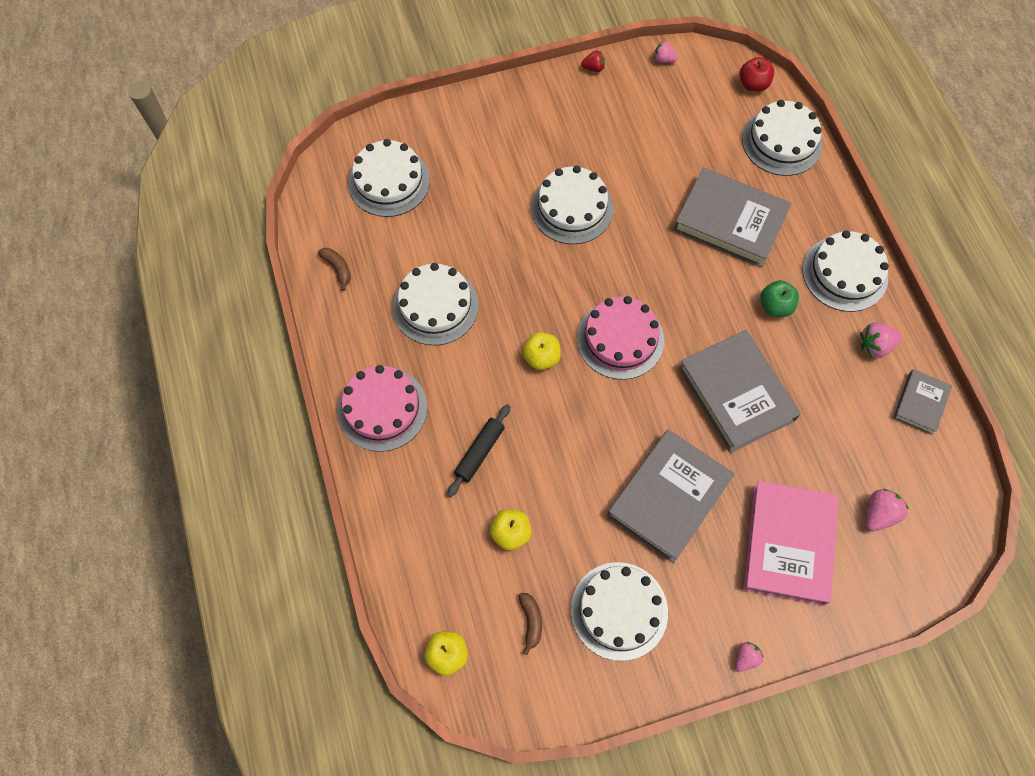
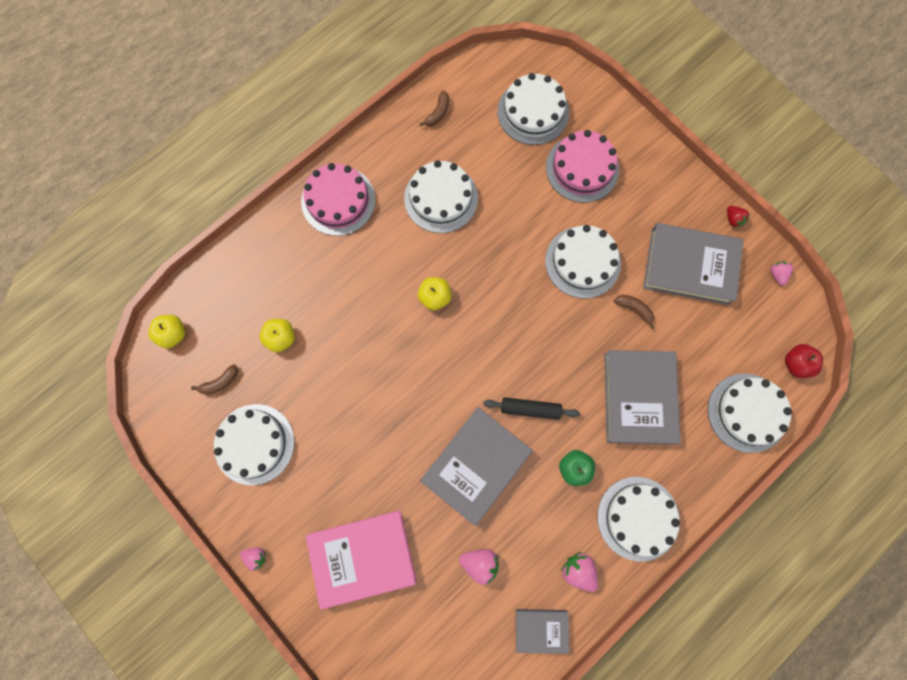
camera: 65 degrees right, 10 degrees up
(479, 452) = (335, 286): black rolling pin -> black rolling pin (530, 409)
(620, 339) = (480, 351): pink cake -> pink cake (582, 168)
(641, 186) = (634, 309): none -> brown banana
(668, 497) = (361, 445): grey book -> grey book (690, 266)
(879, 514) = (421, 625): pink strawberry -> pink strawberry (480, 563)

